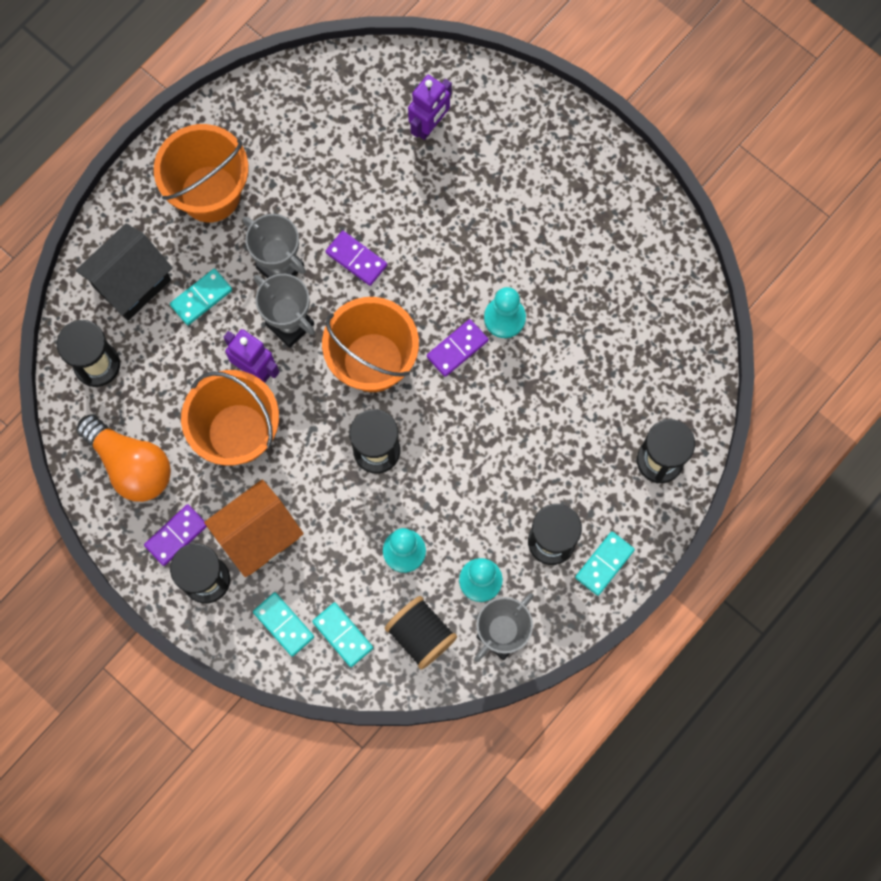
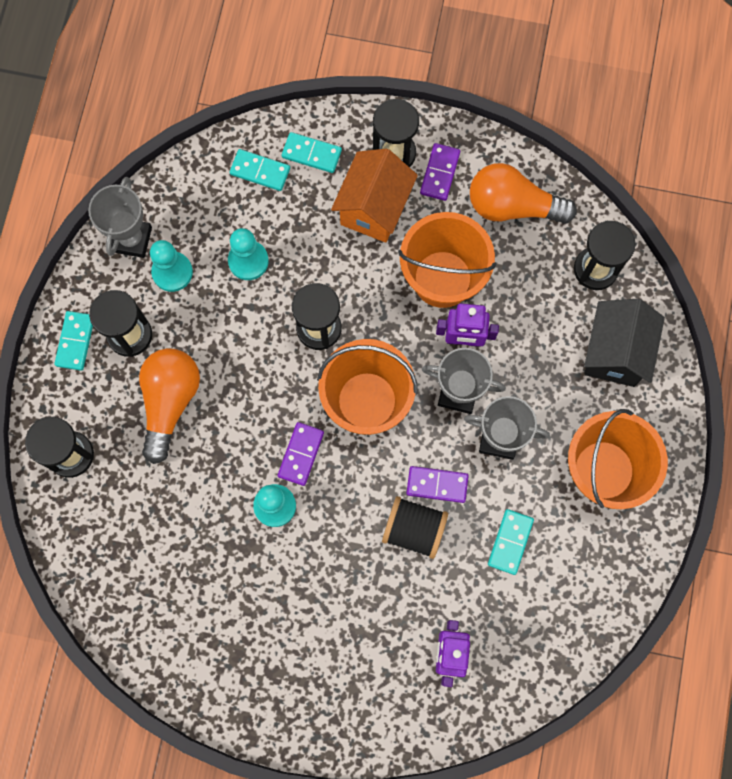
camera: 150 degrees right, 0 degrees up
(201, 297) = (548, 374): turquoise domino -> turquoise domino (510, 542)
(421, 635) = (197, 204): black spool -> black spool (414, 529)
(547, 458) = (170, 402): none -> orange light bulb

